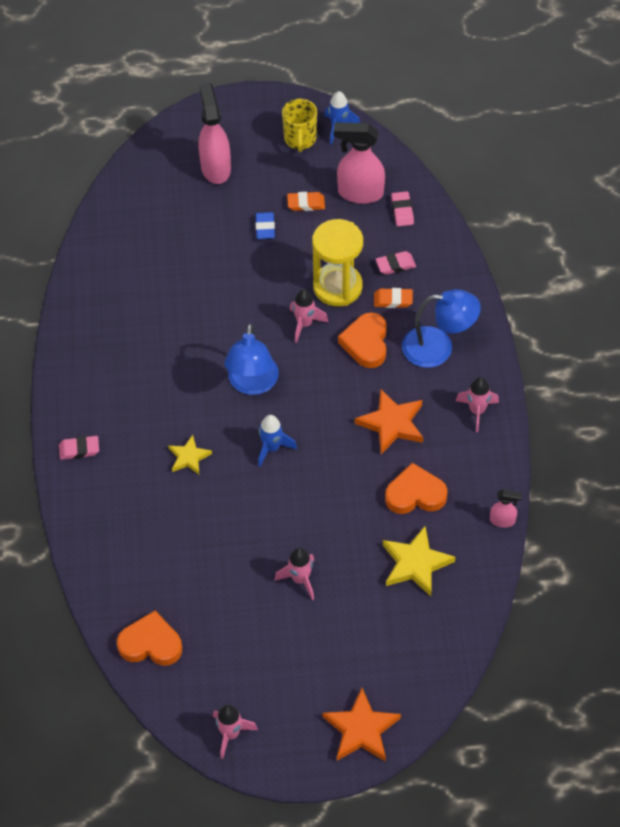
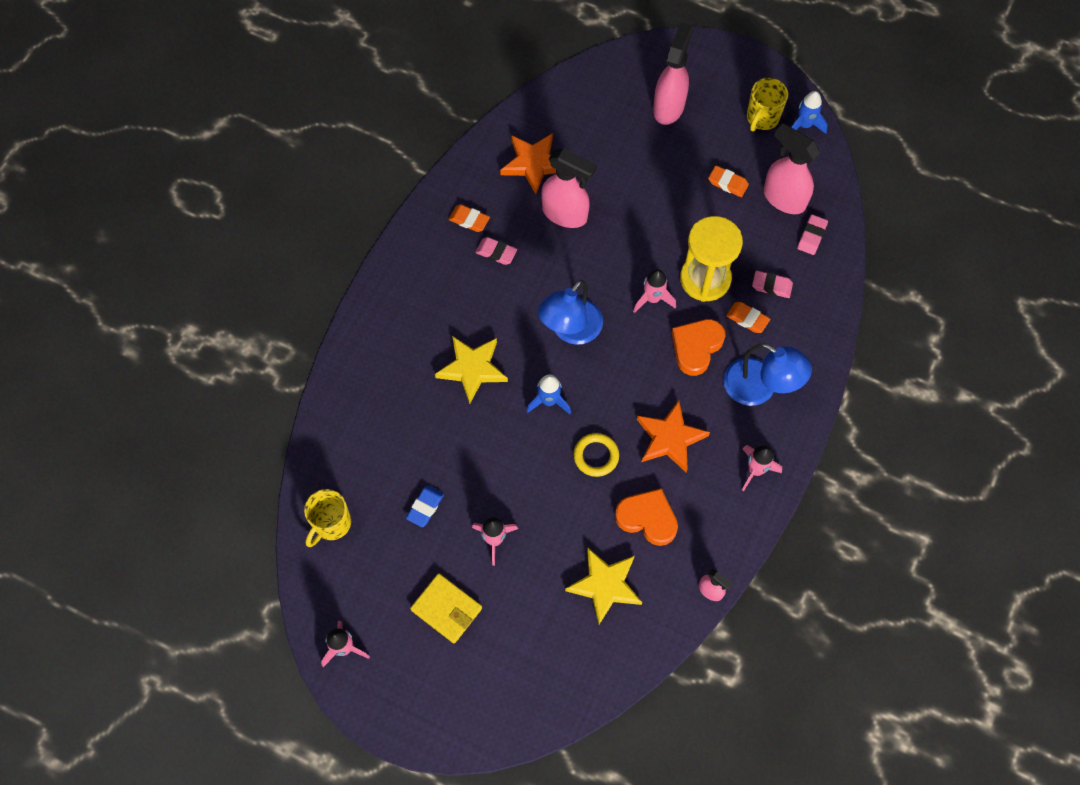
camera: 30 degrees right, 10 degrees up
(79, 449) = (385, 309): pink eraser -> pink eraser (496, 252)
(104, 341) = (469, 220): none -> orange eraser
(151, 643) = (331, 523): orange heart -> yellow mug
(185, 295) = (565, 214): none -> pink spray bottle
(189, 457) = (472, 369): yellow star -> yellow star, size x1.62
(265, 227) = (676, 187): blue eraser -> blue eraser (425, 507)
(297, 654) = (446, 609): none -> yellow wallet
(340, 469) = (596, 456): none -> yellow ring
(361, 729) = (456, 714): orange star -> orange star (533, 164)

